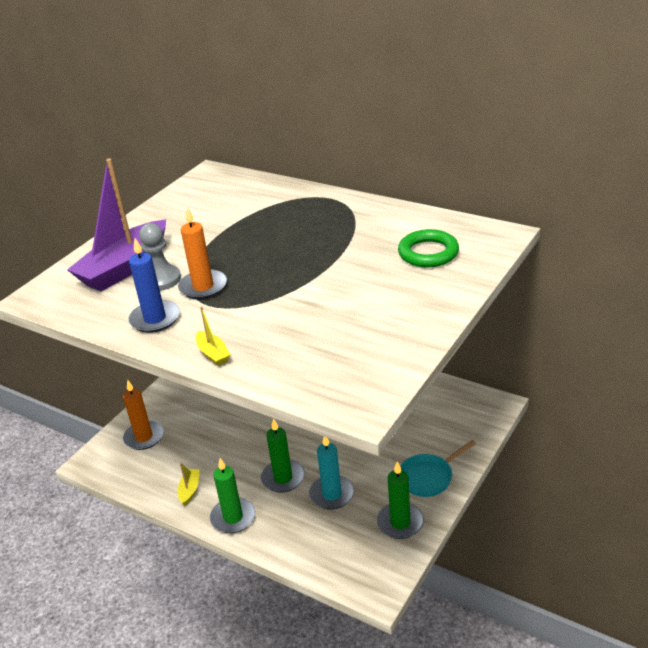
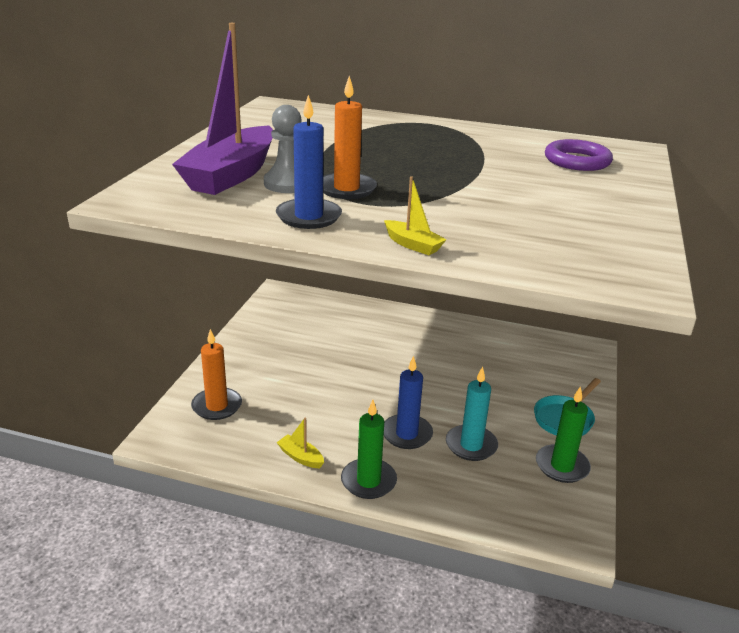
camera: 20 degrees left, 5 degrees down
(190, 490) = (300, 457): yellow boat -> yellow boat turned 45 degrees counterclockwise
(283, 478) = (406, 434): green candle -> blue candle
(428, 253) = (577, 161): green ring -> purple ring

